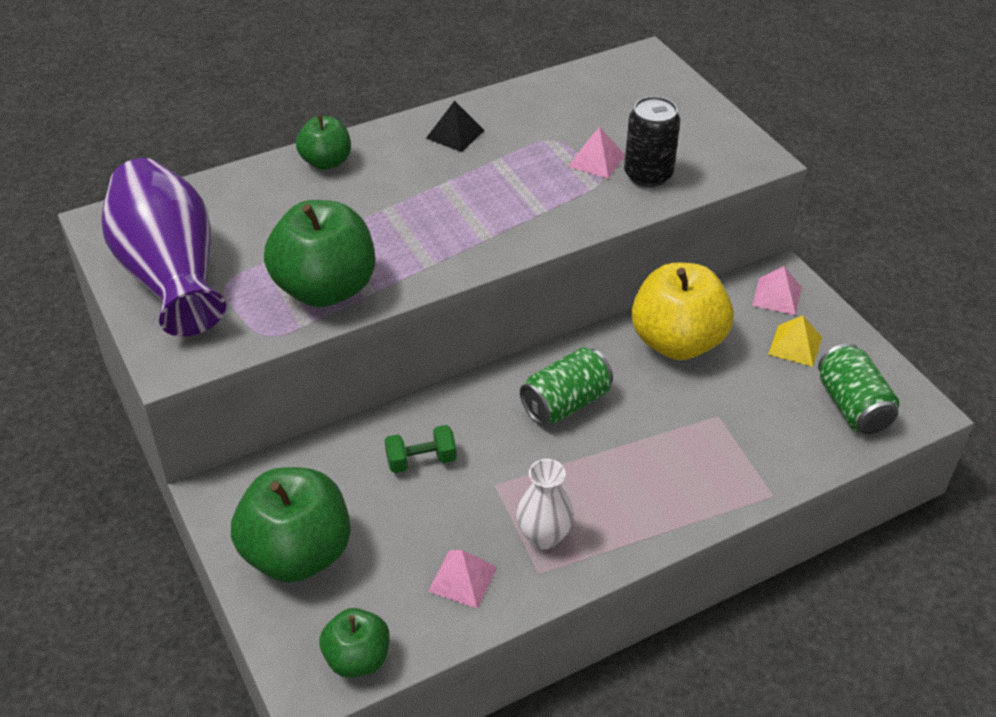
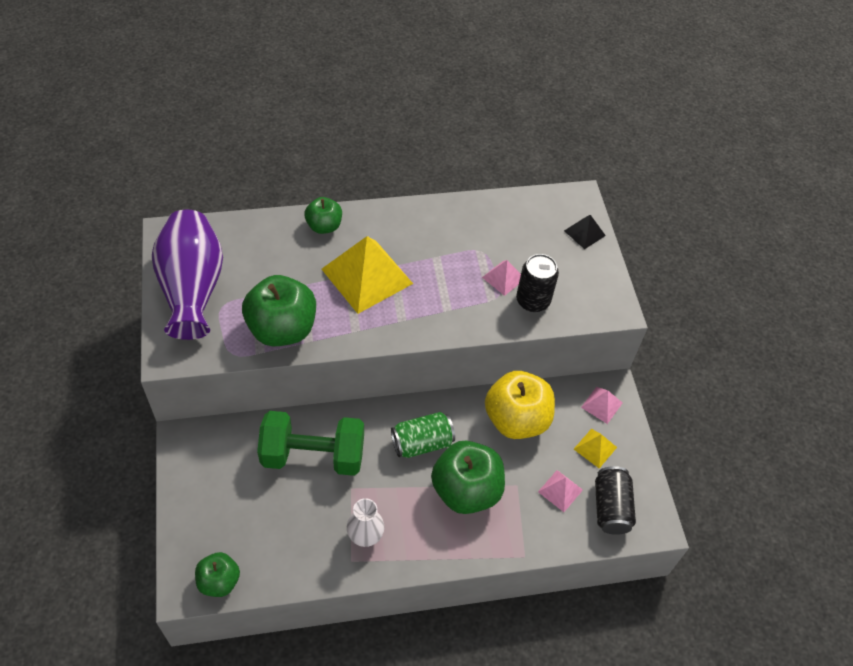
camera: 15 degrees right, 10 degrees up
(297, 553) = (212, 496): green apple -> green apple (466, 490)
(414, 201) = (367, 276): none -> yellow pyramid
(421, 460) = (313, 455): green dumbbell -> green dumbbell, size x2.23
(455, 134) = (418, 227): black pyramid -> black pyramid (584, 233)
(463, 579) = (303, 548): pink pyramid -> pink pyramid (560, 490)
(852, 406) = (610, 508): green can -> black can

